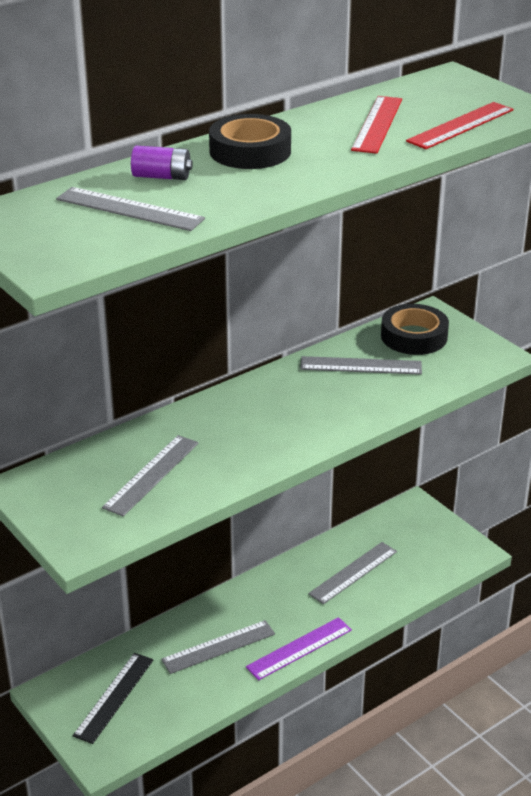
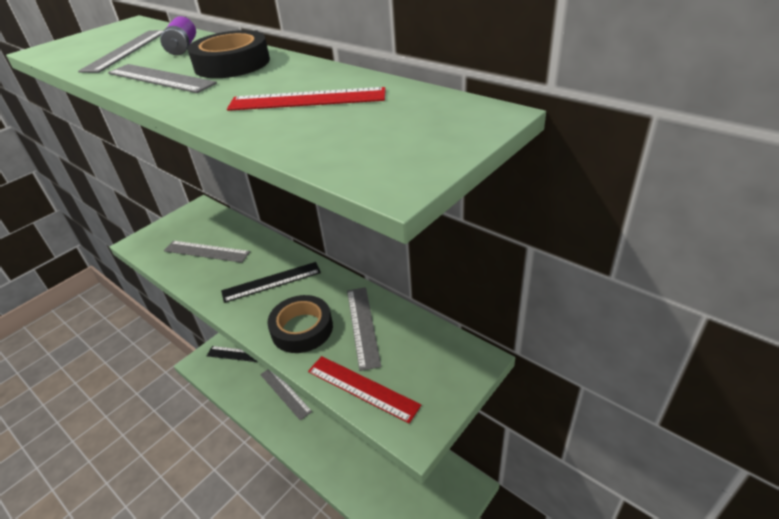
camera: 80 degrees right, 5 degrees up
(253, 421) = (271, 282): none -> black ruler
(299, 648) = (288, 438): purple ruler -> none
(353, 572) = (373, 456): grey ruler -> grey ruler (160, 78)
(414, 336) = (425, 354): black tape -> black tape (302, 329)
(460, 125) = (315, 142): red ruler -> red ruler (362, 388)

